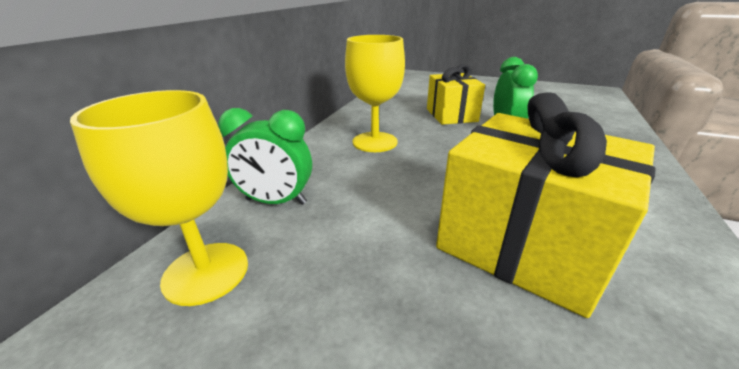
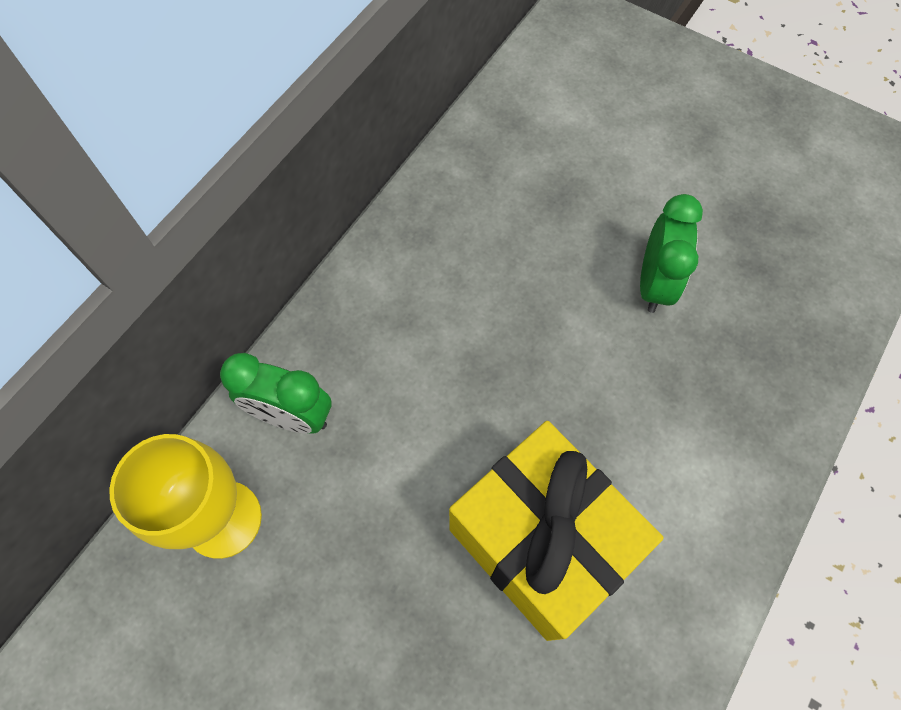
camera: 10 degrees right, 35 degrees up
(375, 142) = (439, 292): yellow goblet -> none
(451, 115) = (587, 221): yellow gift -> none

